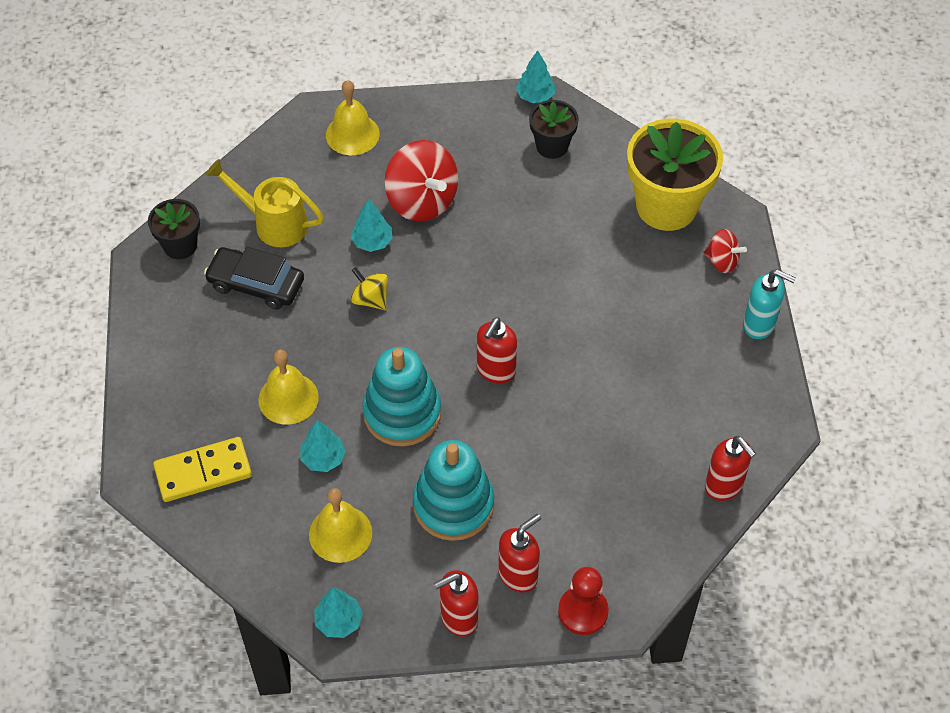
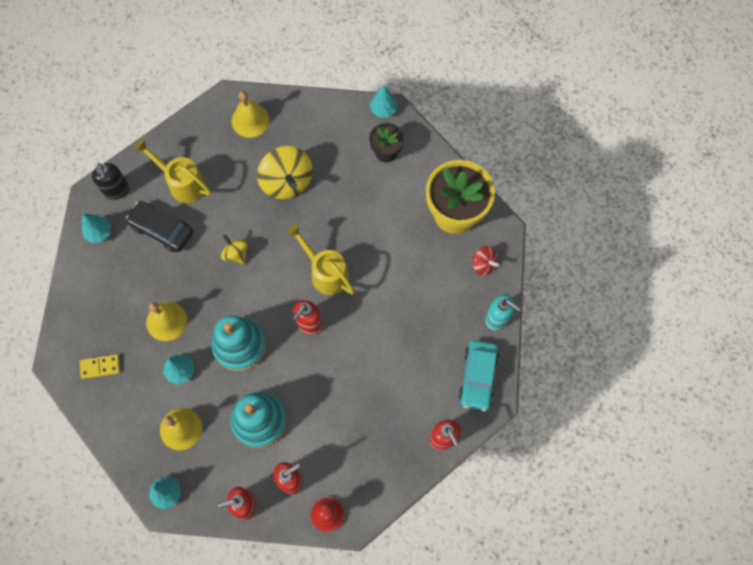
camera: 10 degrees right, 15 degrees up
(180, 245) = (117, 190): black flower pot -> black soap dispenser
(203, 472) = (100, 367): yellow domino -> yellow domino, size x0.63
(372, 242) = (246, 209): turquoise tree -> turquoise tree (99, 232)
(422, 201) = (287, 182): red spinning top -> yellow spinning top
(503, 303) = (325, 272): none -> yellow watering can
(752, 401) = (477, 377): none -> turquoise car

